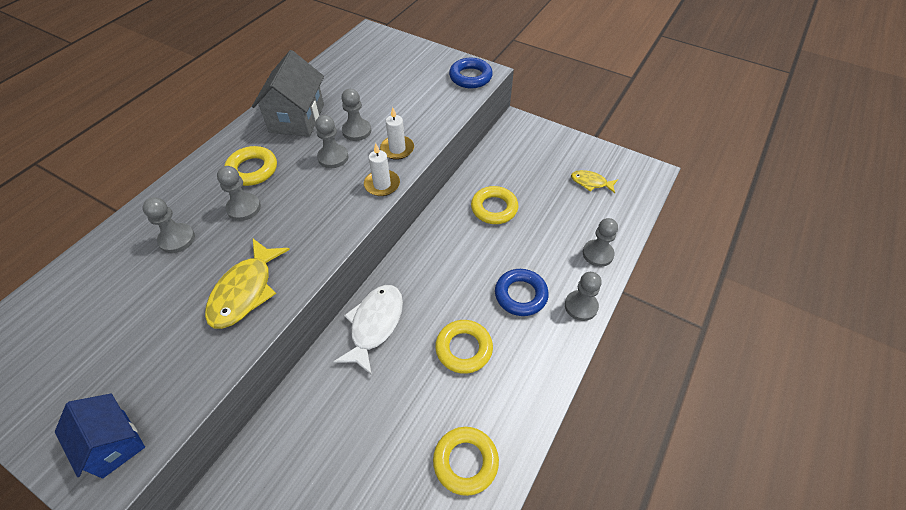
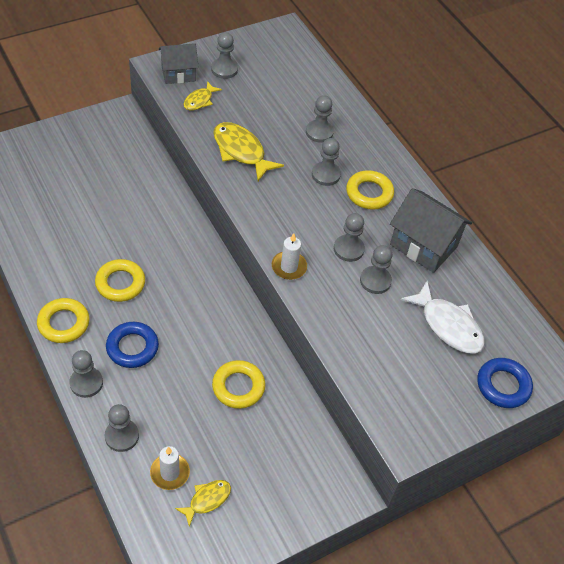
camera: 115 degrees right, 0 degrees up
(83, 390) = (224, 69): none -> grey pawn
(114, 443) = (178, 74): blue house -> grey house
(167, 382) = (199, 100): none -> yellow fish
(375, 325) = (185, 242): white fish -> white fish (448, 325)
(397, 149) = (328, 299): white candle -> white candle (170, 473)
(465, 462) = (46, 241): yellow ring -> yellow ring (63, 323)
(470, 77) = (406, 424): blue ring -> blue ring (503, 385)

